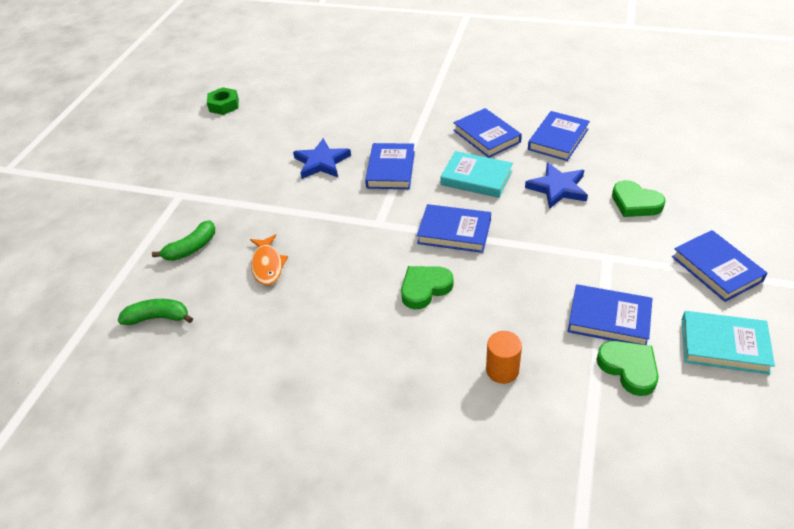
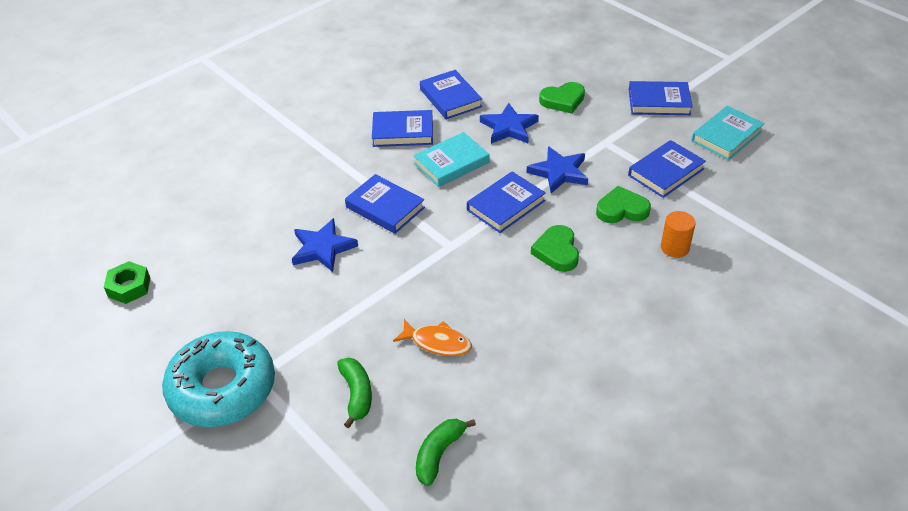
camera: 60 degrees left, 0 degrees up
(162, 186) = (222, 388): none -> turquoise donut
(530, 245) = (559, 172): none -> blue star
(629, 368) = (716, 186): green heart -> green heart (622, 209)

